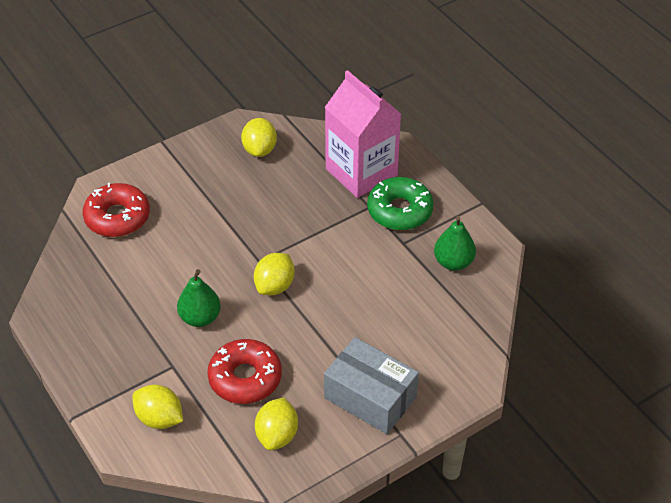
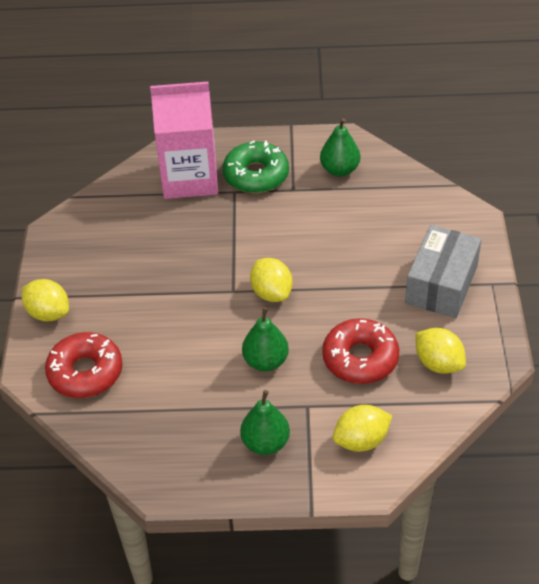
camera: 55 degrees left, 0 degrees up
(119, 357) = (265, 443): none -> green pear
(260, 150) = (98, 232): yellow lemon -> yellow lemon (48, 313)
(370, 397) = (441, 285): grey box -> grey box turned 45 degrees counterclockwise

